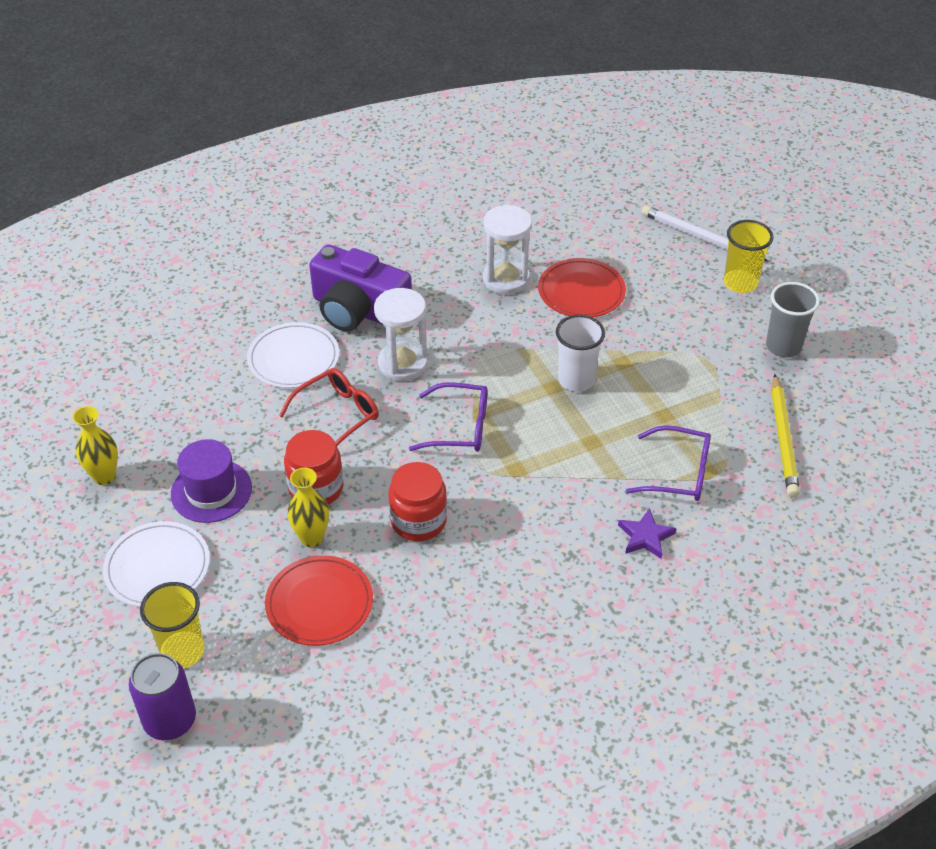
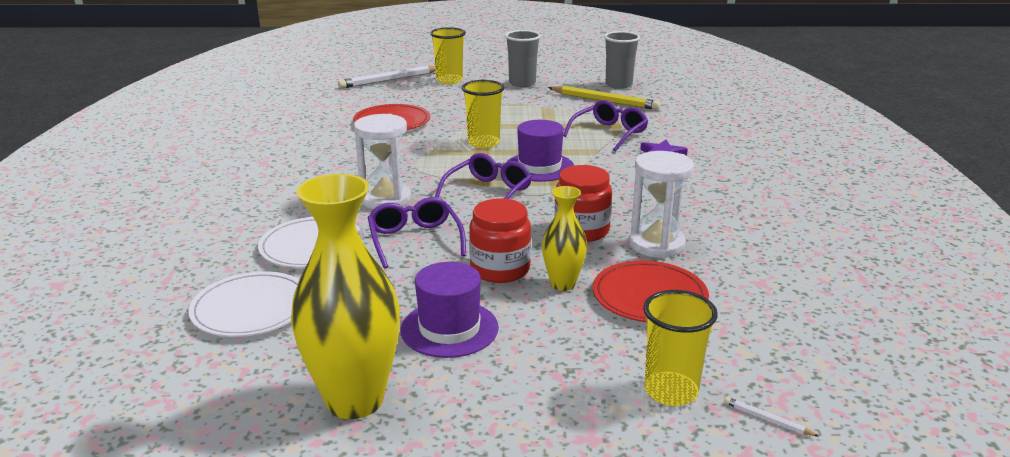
camera: 65 degrees left, 20 degrees down
(104, 476) = (354, 400): yellow vase -> yellow vase, size x1.87
(157, 567) = (535, 386): white plate -> white plate (251, 308)
(170, 720) = (767, 419): purple can -> white pencil
(337, 415) = (415, 240): red glasses -> purple glasses
(358, 310) = (290, 204): purple camera -> none
(506, 279) = (340, 142): white hourglass -> white hourglass (656, 244)
(543, 444) = (539, 167): none -> purple hat
(576, 380) = (483, 143): white cup -> yellow cup
(855, 435) = (618, 85): none -> grey cup

